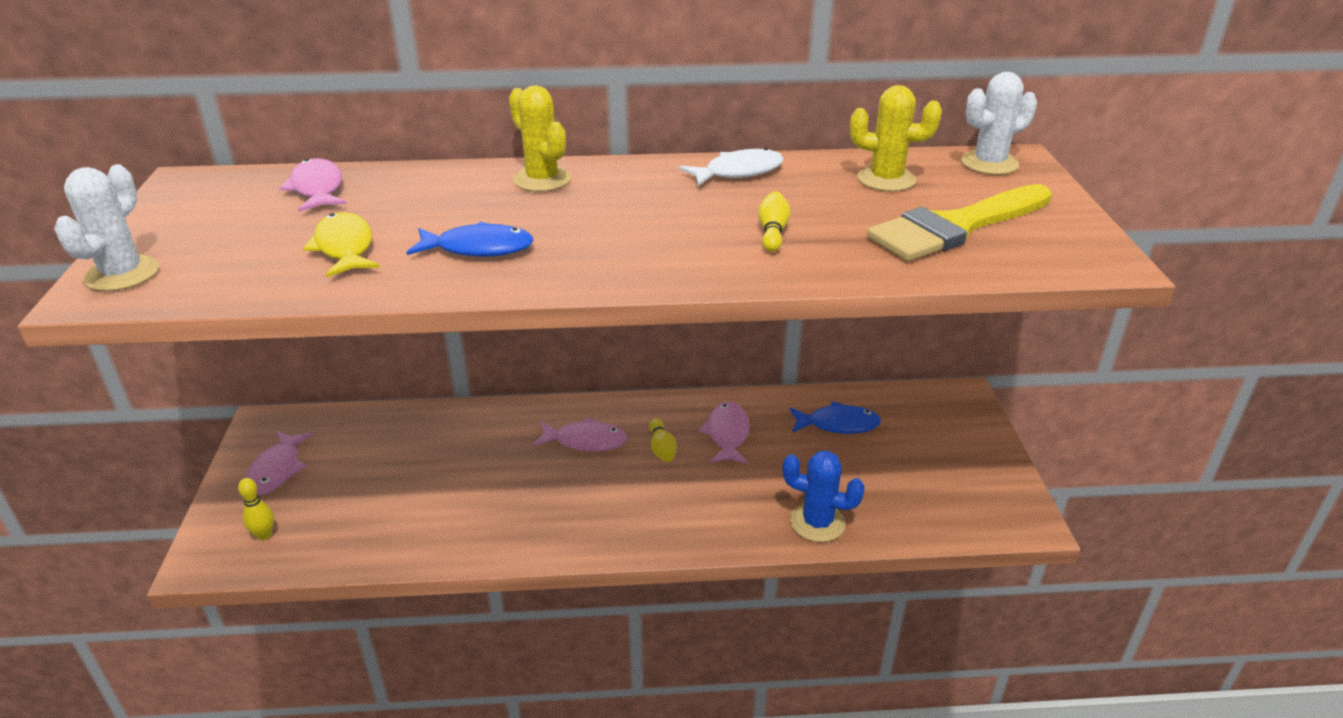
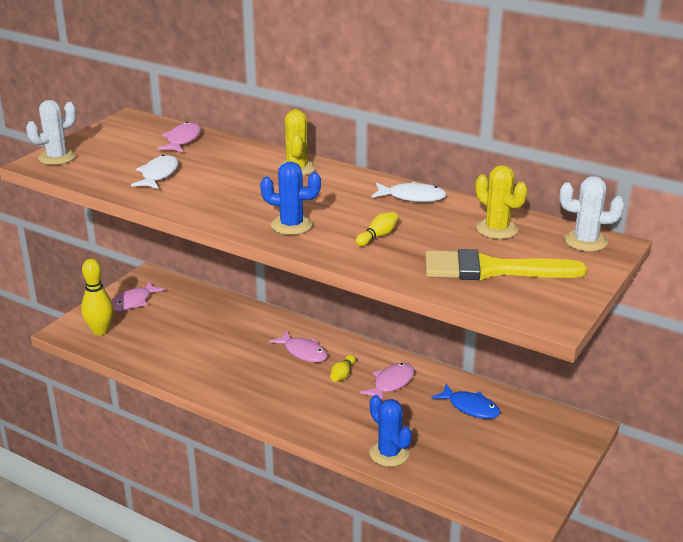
camera: 35 degrees right, 5 degrees down
(264, 535) = (100, 331): yellow bowling pin -> yellow bowling pin, size x1.83
(344, 247) = (158, 175): yellow fish -> white fish
(478, 248) = (217, 195): blue fish -> none
(644, 255) = (291, 225): none -> blue cactus

